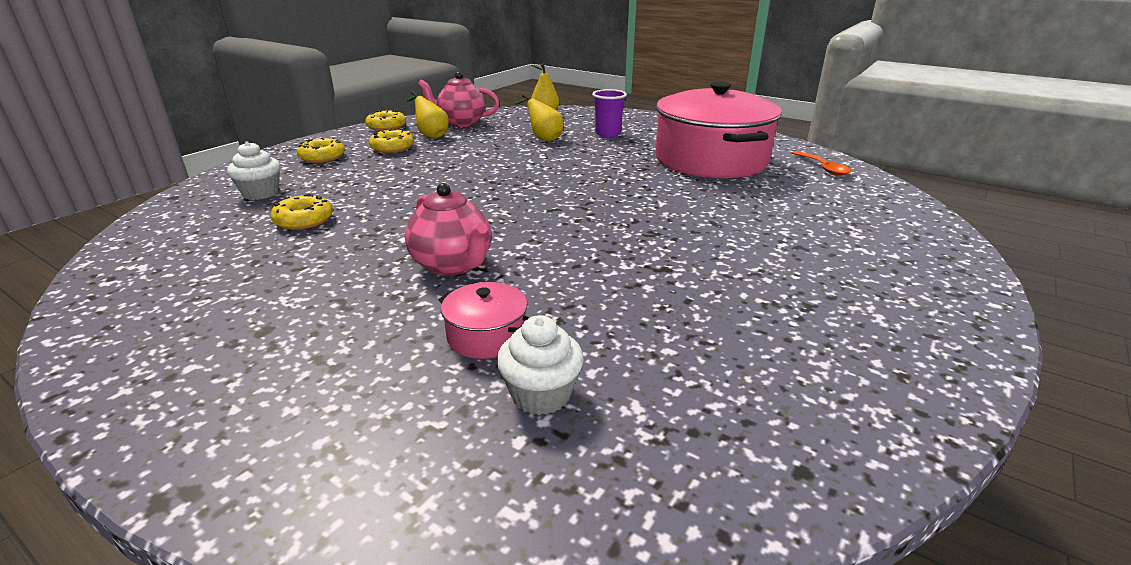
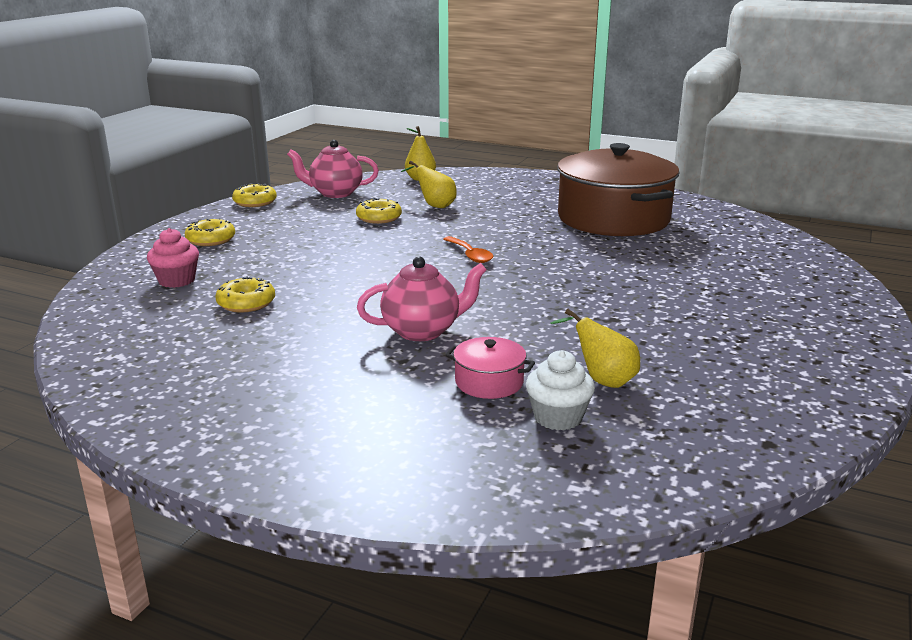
camera: 10 degrees left, 5 degrees down
(261, 193) = (177, 280): white cupcake -> pink cupcake
(392, 148) = (279, 225): yellow donut -> yellow donut (379, 218)
(431, 135) = (312, 209): yellow pear -> yellow pear (602, 380)
(453, 265) = (422, 331): pink teapot -> pink teapot turned 60 degrees counterclockwise
(608, 133) = (498, 197): purple cup -> none
(711, 160) = (613, 219): pink pot -> brown pot
(823, 168) = (720, 220): orange spoon -> orange spoon (470, 255)

